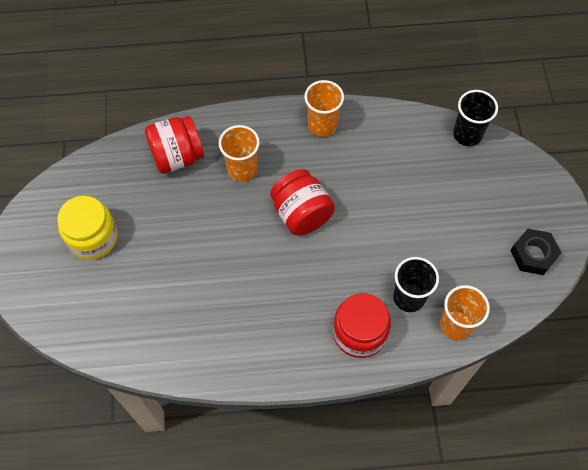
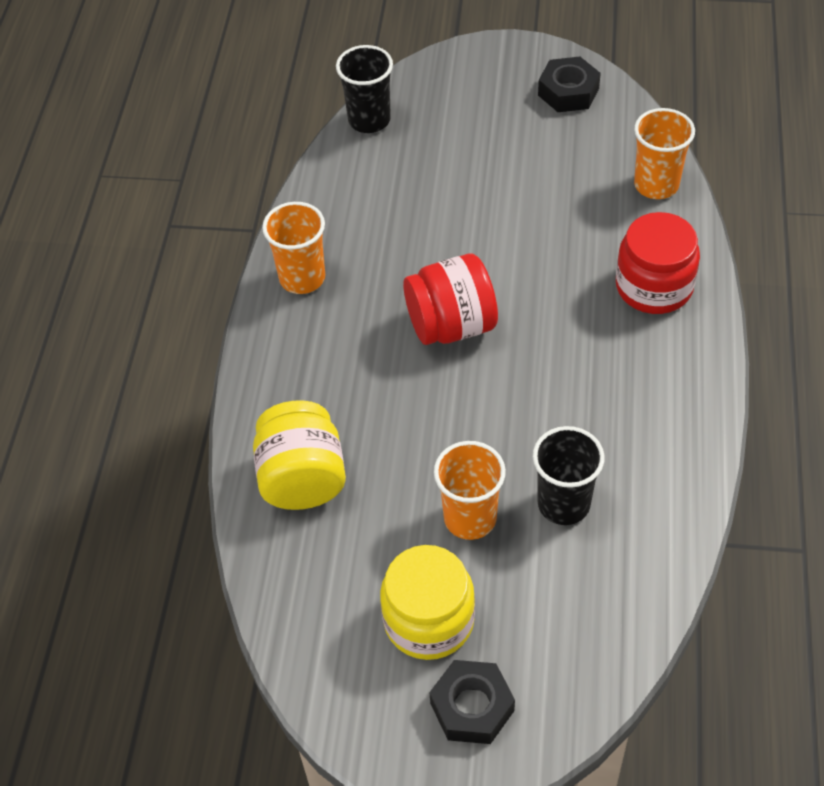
camera: 75 degrees left, 10 degrees down
(42, 268) = (472, 707): none -> black nut
(177, 156) = (302, 478): red jar -> yellow jar
(242, 169) = (352, 390): orange cup -> orange cup (470, 518)
(409, 297) = (609, 225): black cup -> black cup (563, 504)

